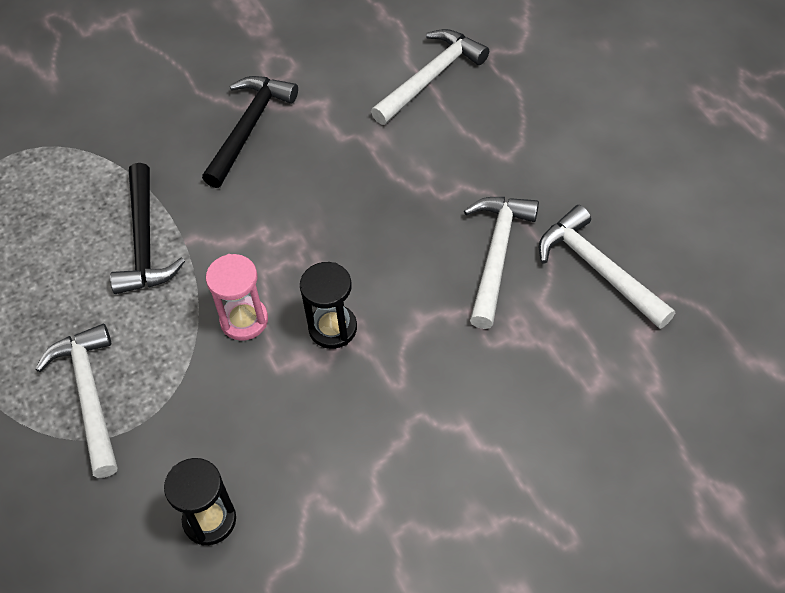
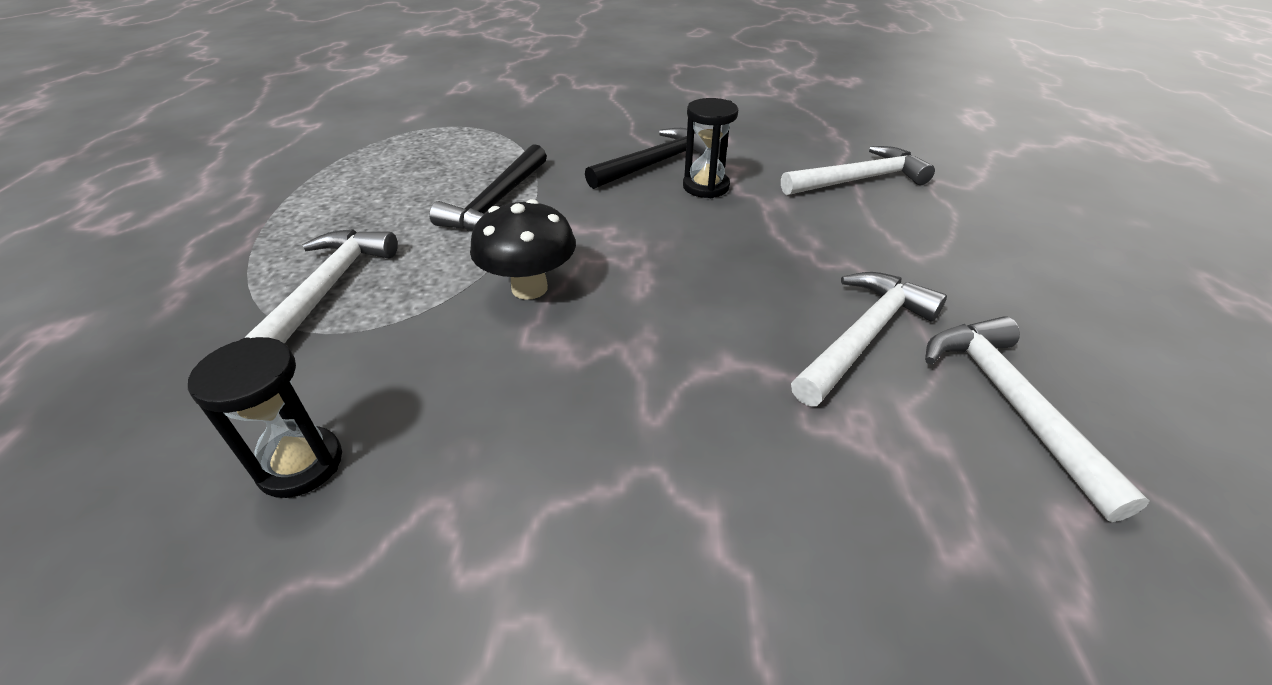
camera: 25 degrees right, 15 degrees down
(244, 320) = (529, 288): pink hourglass -> black mushroom
(333, 328) = (616, 330): black hourglass -> black hourglass (706, 187)

